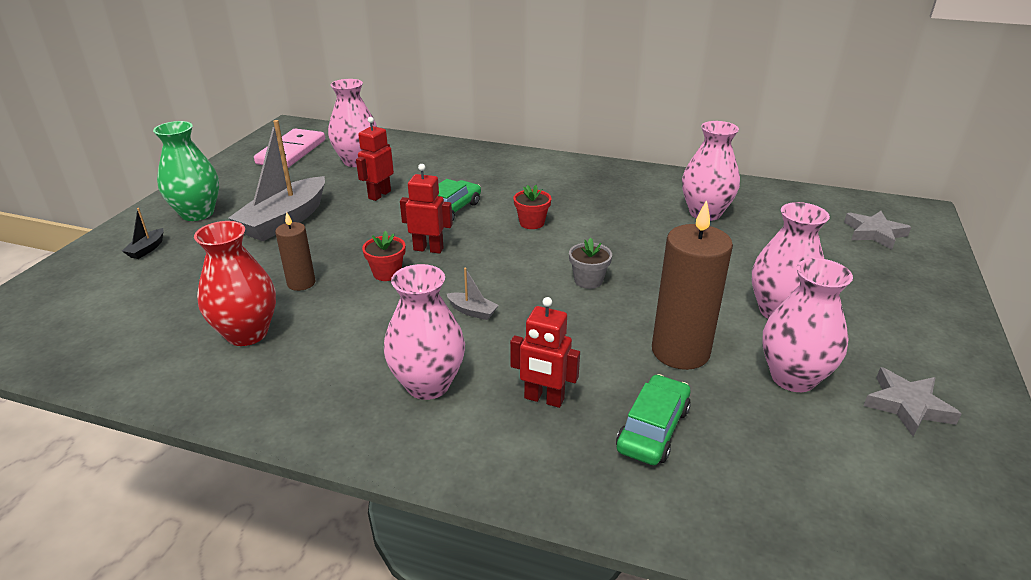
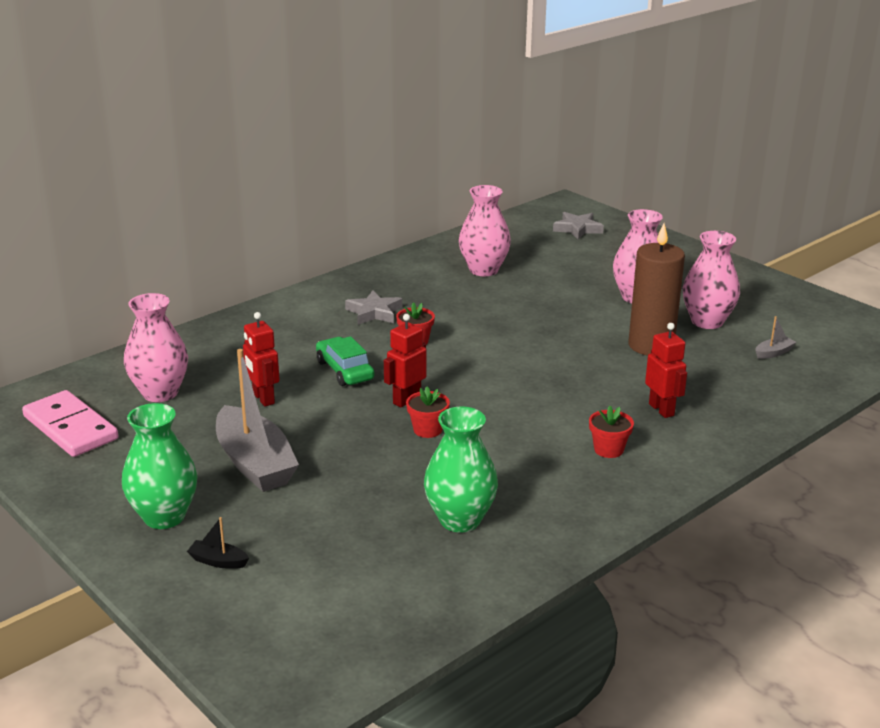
camera: 60 degrees left, 5 degrees down
(147, 249) = (218, 561): black boat -> black boat turned 150 degrees clockwise
(247, 333) = (460, 520): red vase -> green vase
(301, 283) = (398, 477): brown candle -> none
(428, 384) = (608, 449): pink vase -> red flower pot
(472, 311) = (528, 406): grey boat -> grey boat (773, 353)
(544, 399) = (661, 409): red robot -> red robot turned 75 degrees counterclockwise
(588, 280) = (532, 347): grey flower pot -> none
(653, 429) = (720, 383): green car -> none
(907, 406) = (757, 301): grey star -> grey star (374, 312)

